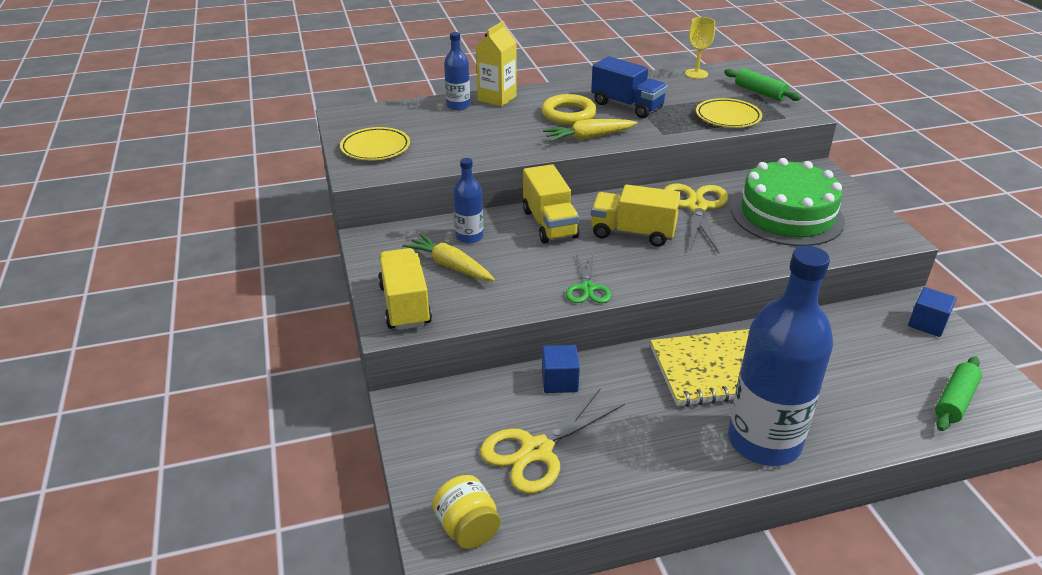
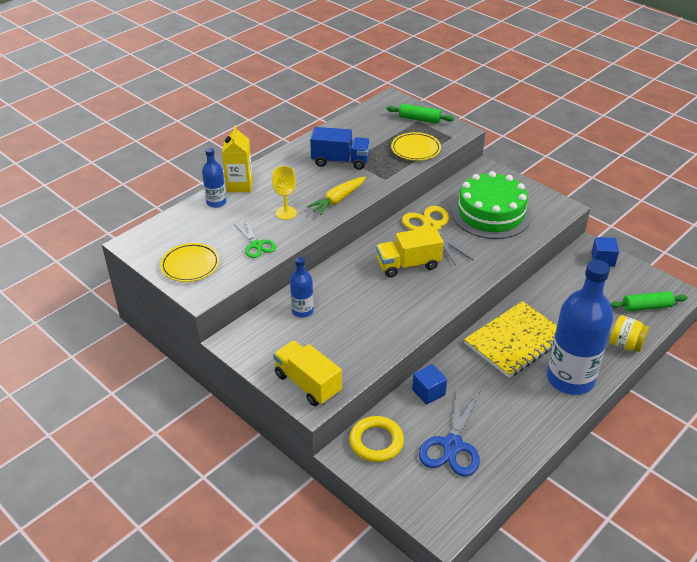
camera: 30 degrees left, 5 degrees up
(450, 266) = (310, 340): yellow carrot -> none
(467, 528) = (453, 514): yellow jar -> yellow jar (625, 344)
(537, 451) = (452, 445): yellow scissors -> blue scissors
(549, 224) = (348, 278): yellow truck -> none
(568, 114) = (306, 183): yellow ring -> yellow ring (376, 442)
(587, 288) = (414, 320): green scissors -> green scissors (257, 245)
(696, 74) = (364, 114): yellow goblet -> yellow goblet (286, 213)
(955, 400) = (647, 307): green rolling pin -> green rolling pin turned 75 degrees clockwise

